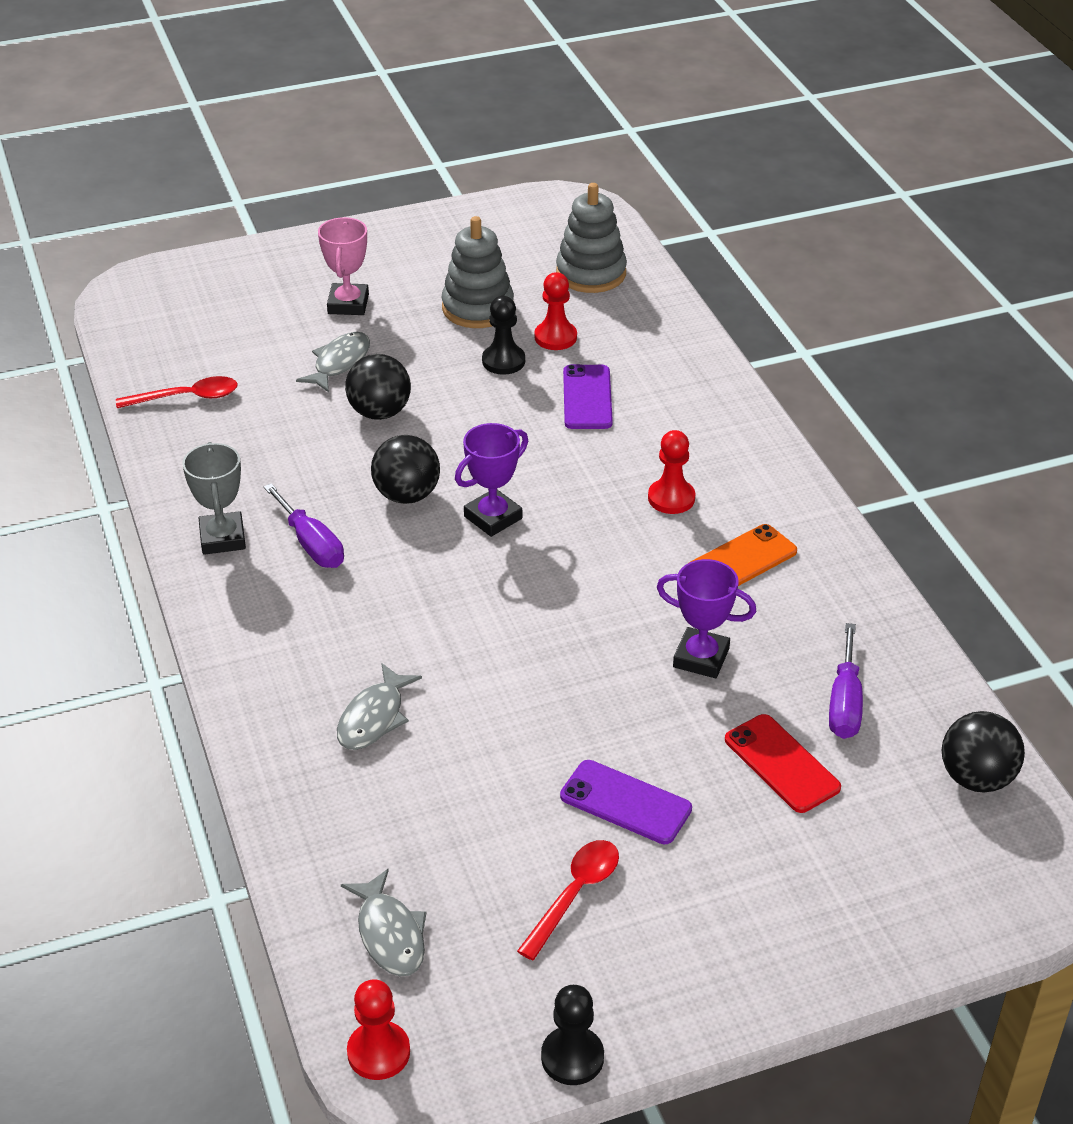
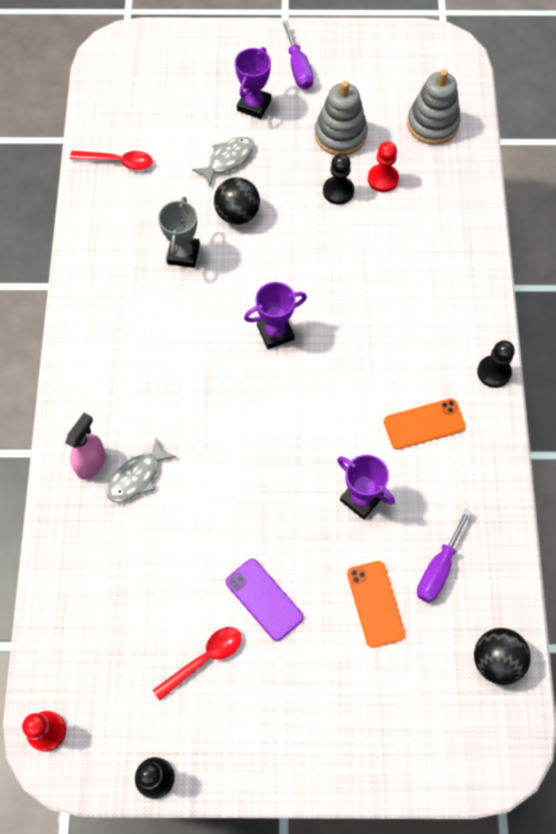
camera: 20 degrees right, 25 degrees up
(222, 538) = (98, 295): grey trophy -> grey trophy (183, 254)
(299, 720) = (91, 463): none -> pink spray bottle
(311, 544) = (151, 318): purple screwdriver -> purple screwdriver (298, 68)
(348, 304) = (254, 105): pink trophy -> purple trophy
(389, 934) = (84, 648): grey fish -> none
(407, 495) = (227, 294): black ball -> none
(587, 398) = (381, 243): purple phone -> none
(671, 498) = (400, 353): red pawn -> none
(781, 764) = (375, 604): red phone -> orange phone
(802, 487) = (494, 372): none -> black pawn

